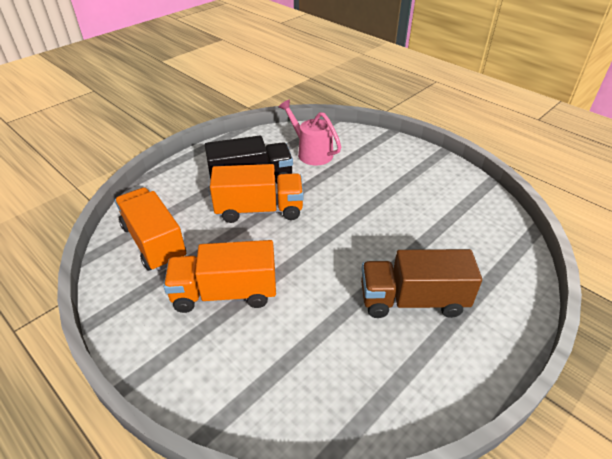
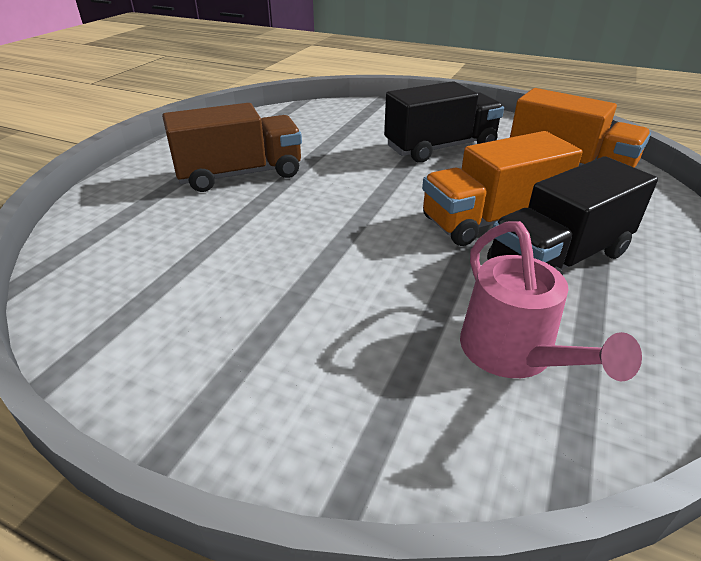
camera: 160 degrees right, 5 degrees down
(225, 293) = (440, 147): orange truck -> black truck
(311, 152) = (514, 355): pink watering can -> pink watering can turned 45 degrees clockwise

